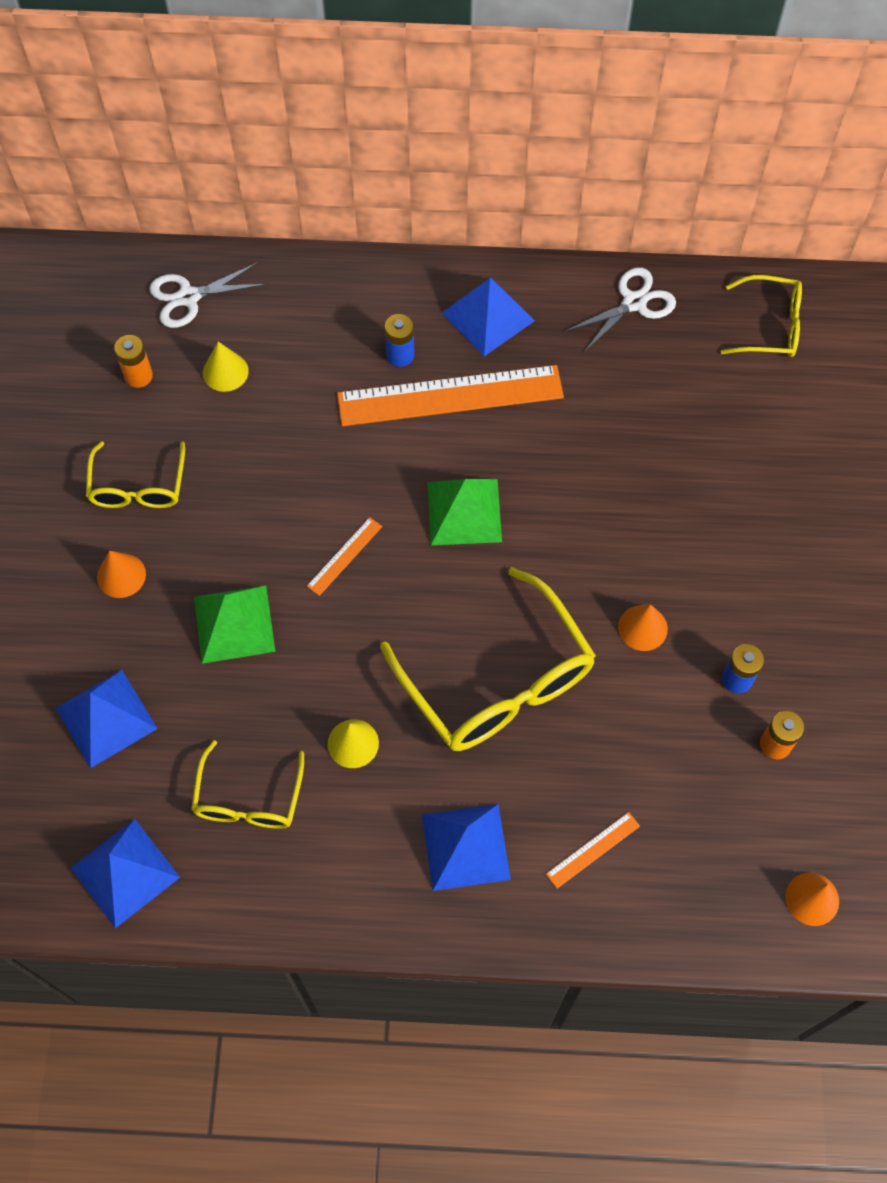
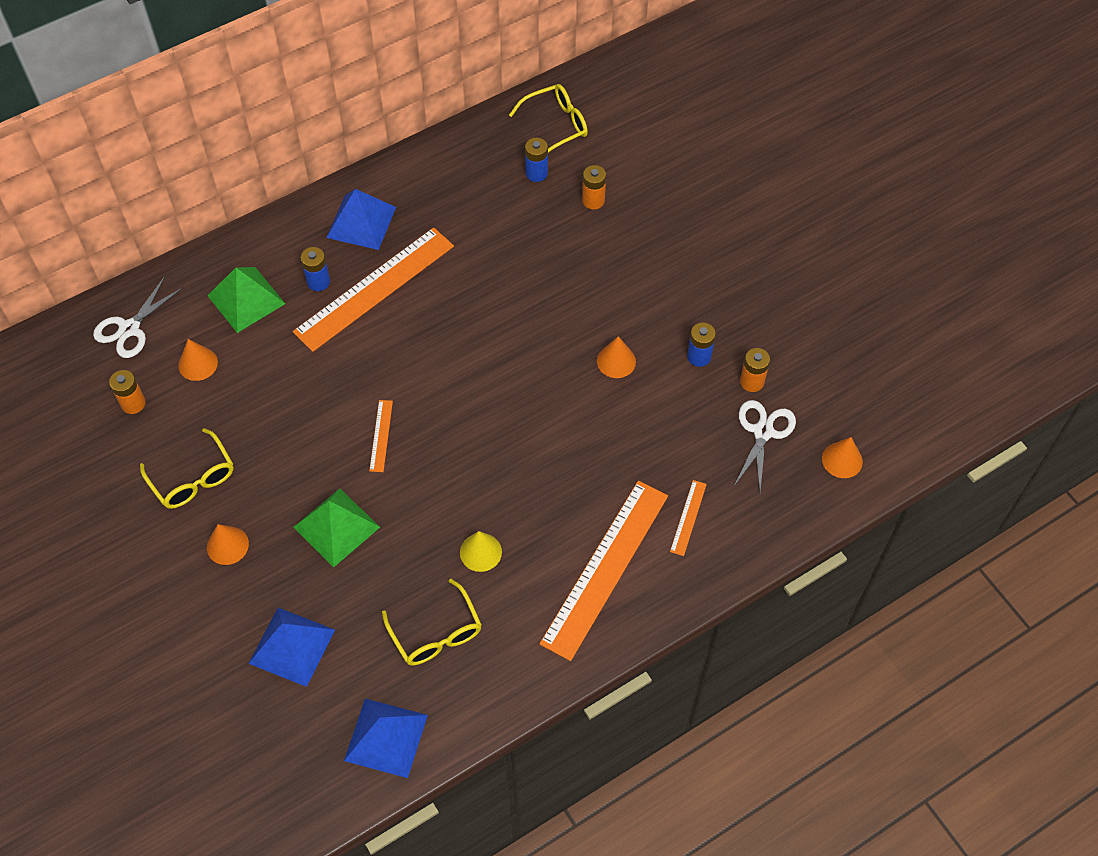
camera: 35 degrees left, 5 degrees down
(225, 372) = (198, 364): yellow cone -> orange cone
(464, 512) = (442, 358): green pyramid -> green pyramid (246, 299)
(465, 846) = (605, 568): blue pyramid -> orange ruler
(498, 681) = (547, 452): yellow glasses -> none
(634, 303) = (455, 159): white scissors -> white scissors (763, 432)
(709, 368) = (536, 173): none -> blue battery
(749, 434) = (593, 200): none -> orange battery

